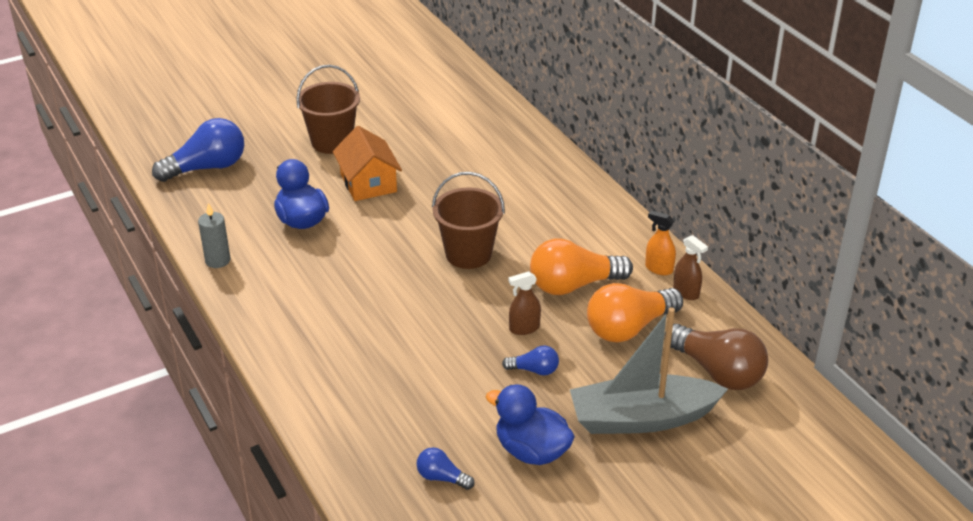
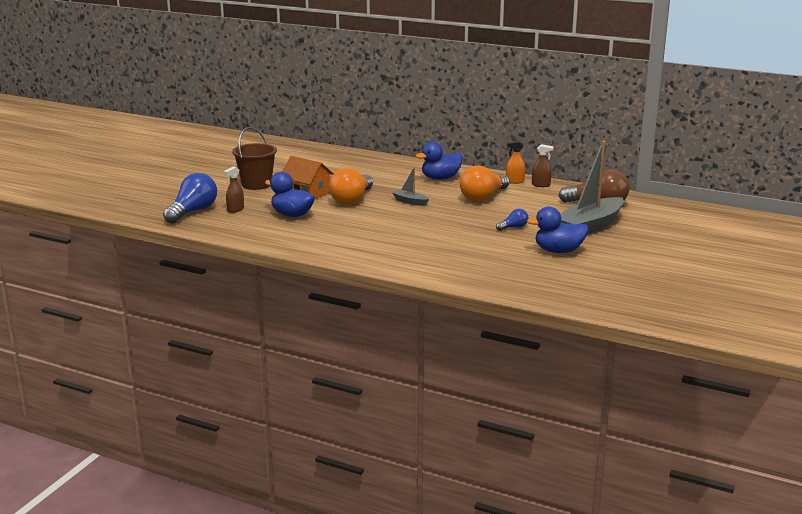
camera: 35 degrees left, 15 degrees down
(218, 260) = (267, 241): grey candle -> none
(442, 478) = (531, 272): blue light bulb -> none
(468, 254) = (410, 201): brown bucket -> grey boat
(524, 328) = (484, 216): brown spray bottle -> brown spray bottle (235, 210)
(566, 219) = (440, 178): none -> blue duck
(629, 328) = (534, 202): orange light bulb -> orange light bulb (352, 199)

